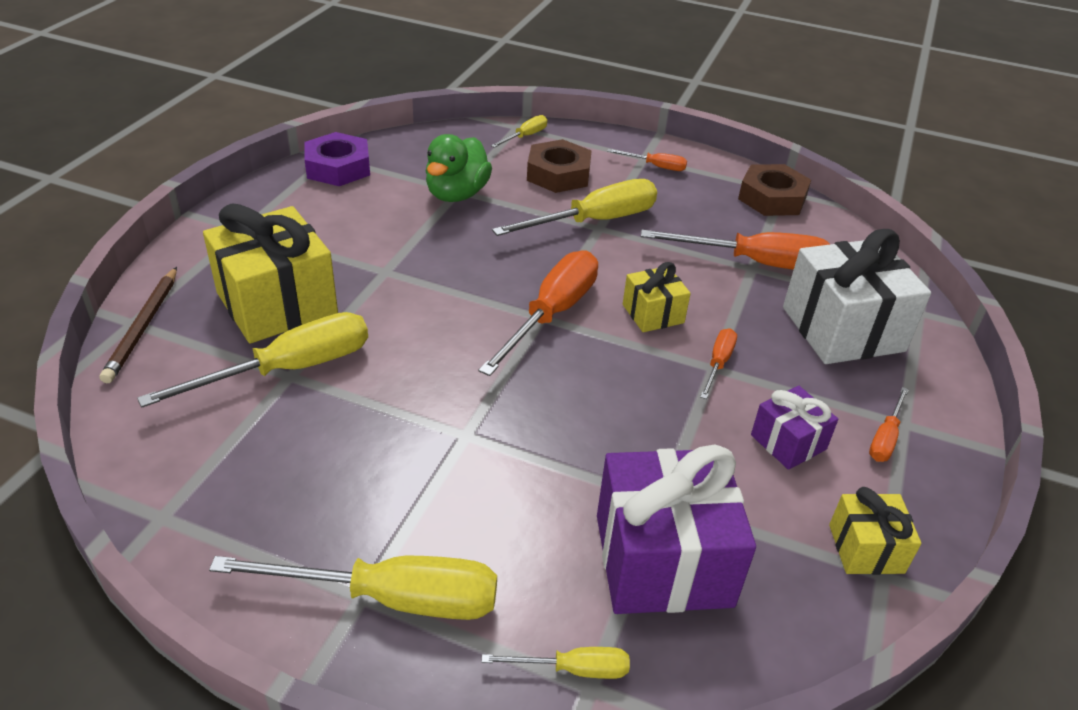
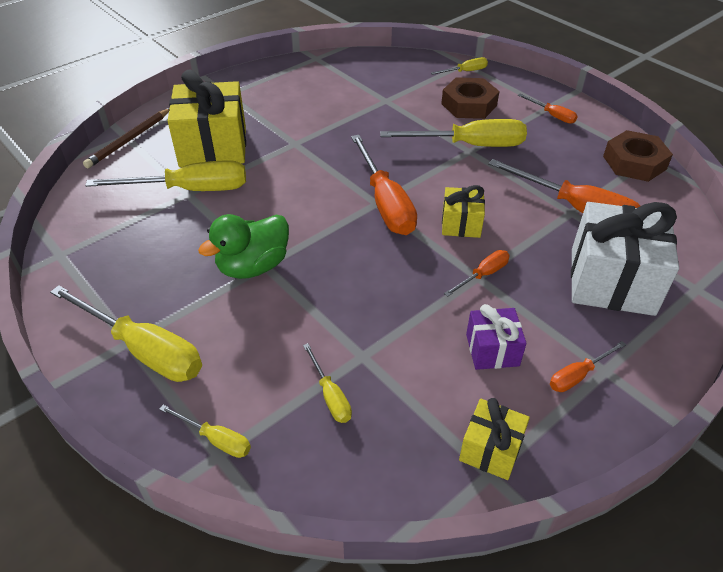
camera: 30 degrees right, 5 degrees up
(338, 167) = (316, 67): purple nut -> none
(457, 194) = (383, 102): green duck -> green duck (253, 266)
(552, 314) = (385, 203): orange screwdriver -> orange screwdriver turned 105 degrees clockwise
(663, 560) = (330, 395): purple gift -> yellow screwdriver

